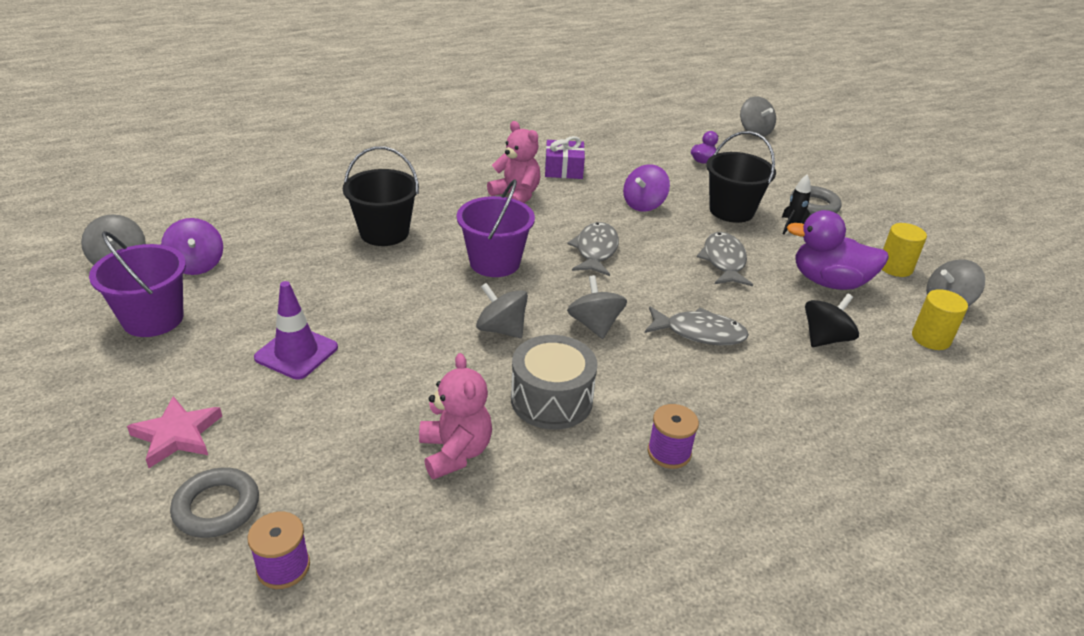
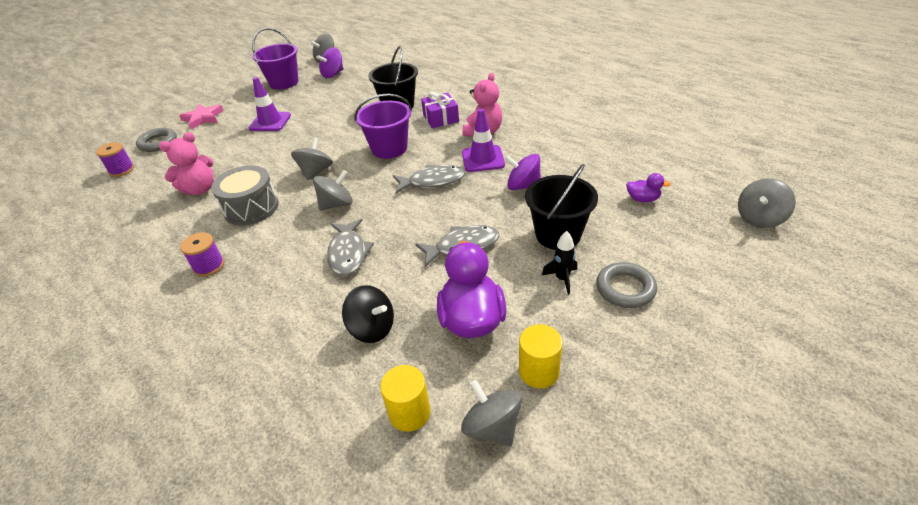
camera: 75 degrees right, 5 degrees up
(563, 169) = (544, 138): purple gift -> purple gift (440, 118)
(574, 211) = (483, 159): none -> purple traffic cone

